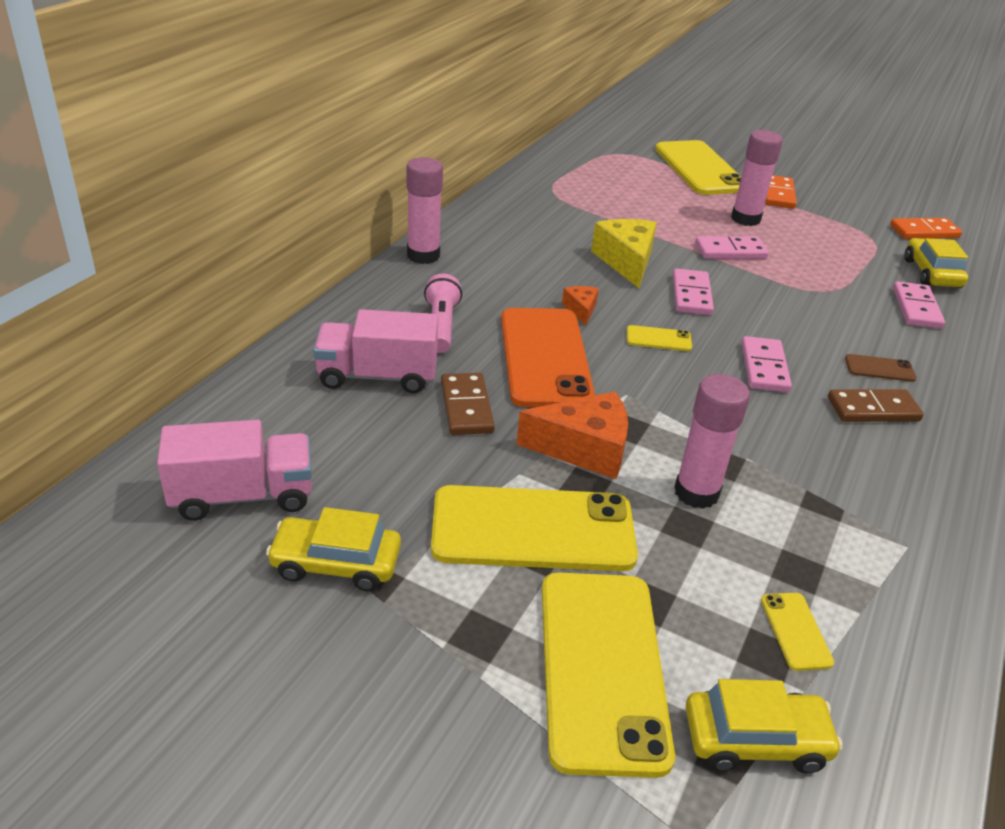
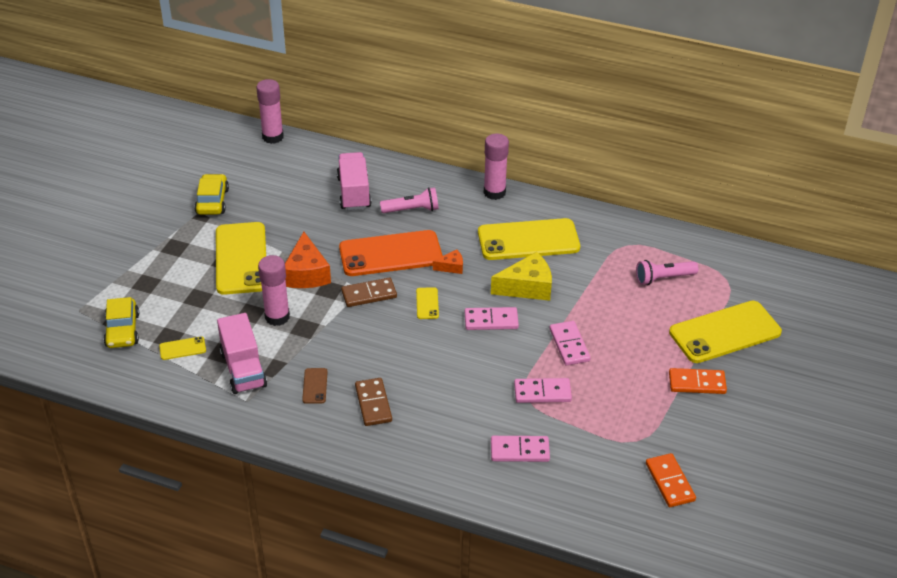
camera: 85 degrees right, 5 degrees up
(242, 496) = (251, 167): pink truck -> pink truck (243, 369)
(466, 407) = (334, 227): brown domino -> brown domino (369, 294)
(602, 668) = (158, 284): yellow phone -> yellow phone (528, 240)
(613, 182) = (663, 278): none -> pink flashlight
(745, 219) = (633, 357): pink glue stick -> pink glue stick (273, 137)
(764, 367) = (408, 353): pink domino -> pink domino (542, 392)
(879, 368) = (424, 414): brown phone -> brown phone (315, 386)
(931, 273) = (585, 472): yellow car -> none

